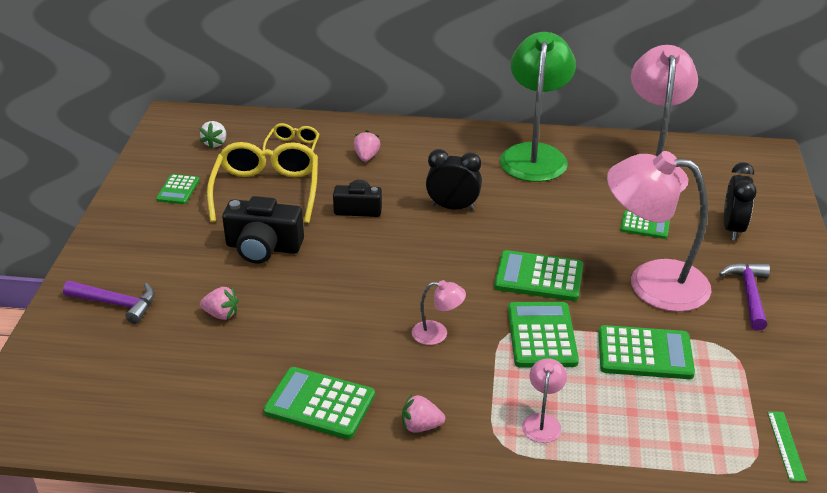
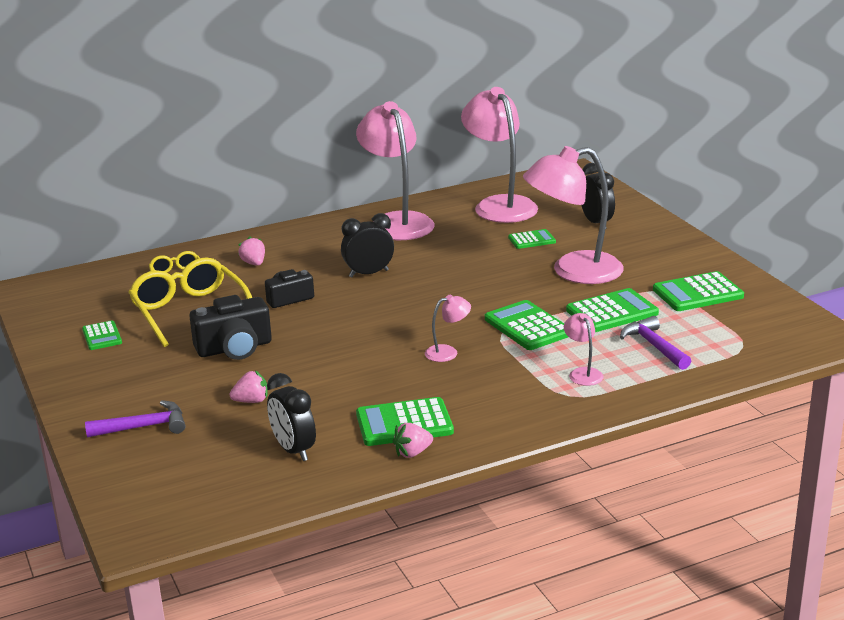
camera: 30 degrees left, 10 degrees down
(201, 389) = (293, 450): none -> black clock
(215, 143) = (96, 295): white strawberry -> none
(421, 426) = (498, 407): pink strawberry -> pink strawberry (412, 453)
(534, 154) = (397, 222): green lamp -> pink lamp
(539, 277) = (486, 294): green calculator -> green calculator (697, 293)
(749, 294) = (647, 256): purple hammer -> purple hammer (654, 346)
(786, 445) = (754, 328): green ruler -> none

